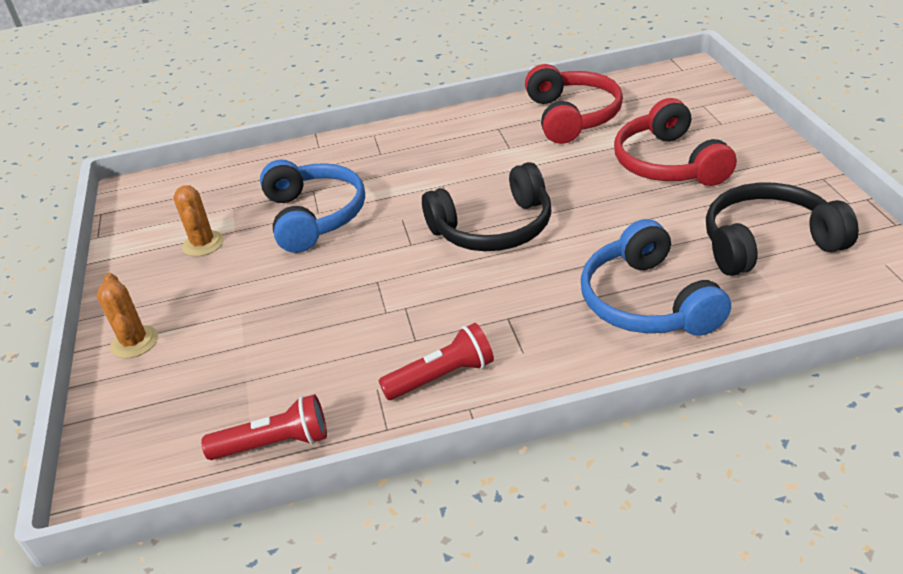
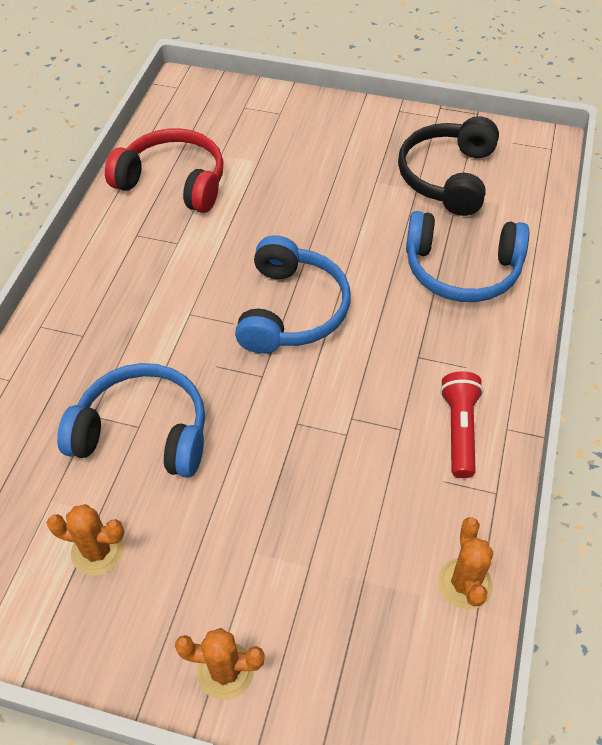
camera: 65 degrees left, 15 degrees up
(274, 444) = (465, 584): red flashlight -> orange cactus
(493, 228) = (292, 310): black headphones -> blue headphones
(668, 163) = (304, 168): red headphones -> none

